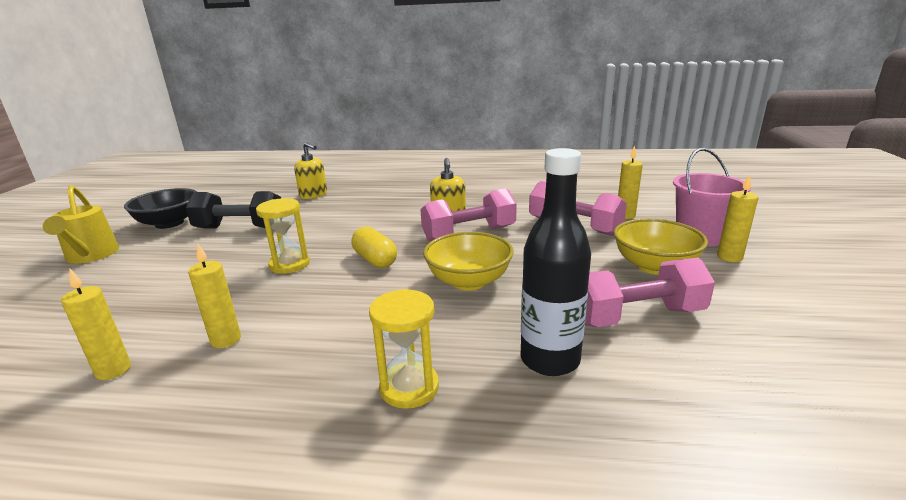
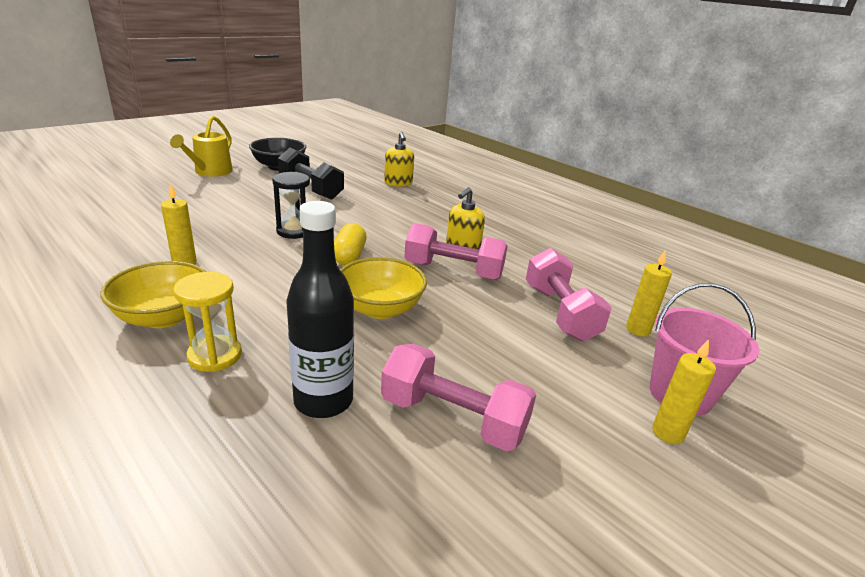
camera: 35 degrees right, 5 degrees up
(113, 370) = (117, 250): yellow candle -> none
(289, 264) = (294, 231): yellow hourglass -> black hourglass
(654, 266) = (562, 390): yellow bowl -> yellow bowl (164, 317)

